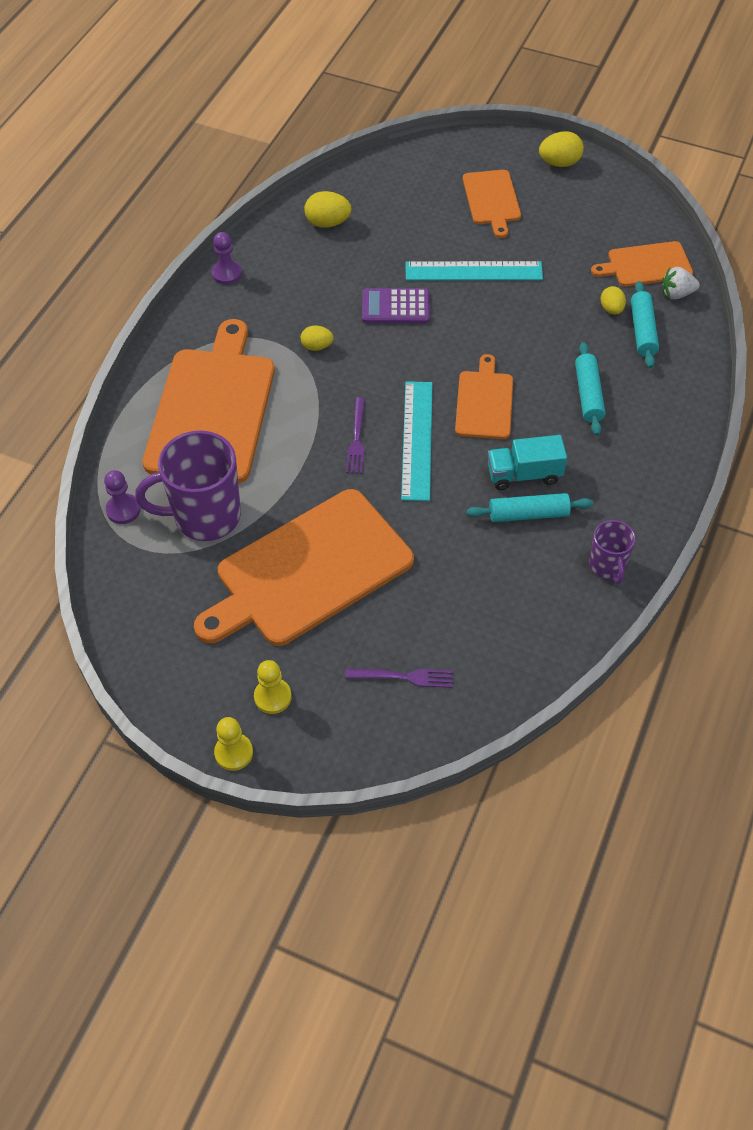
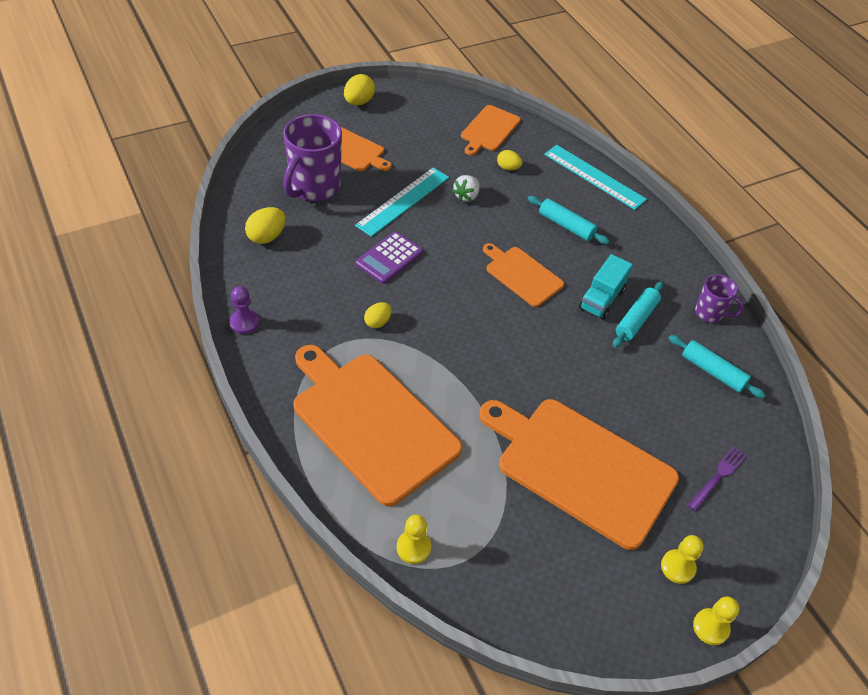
camera: 55 degrees left, 5 degrees down
(123, 510) = (413, 547): purple pawn -> yellow pawn
(205, 516) = (472, 497): purple mug -> purple mug (314, 188)
(308, 570) = (581, 468): orange cutting board -> orange cutting board turned 120 degrees clockwise
(357, 439) = (487, 359): purple fork -> none
(417, 440) = (520, 329): turquoise ruler -> turquoise ruler (594, 177)
(642, 331) = (540, 168): turquoise rolling pin -> turquoise rolling pin (712, 372)
(676, 294) = (526, 135): white strawberry -> white strawberry (466, 196)

